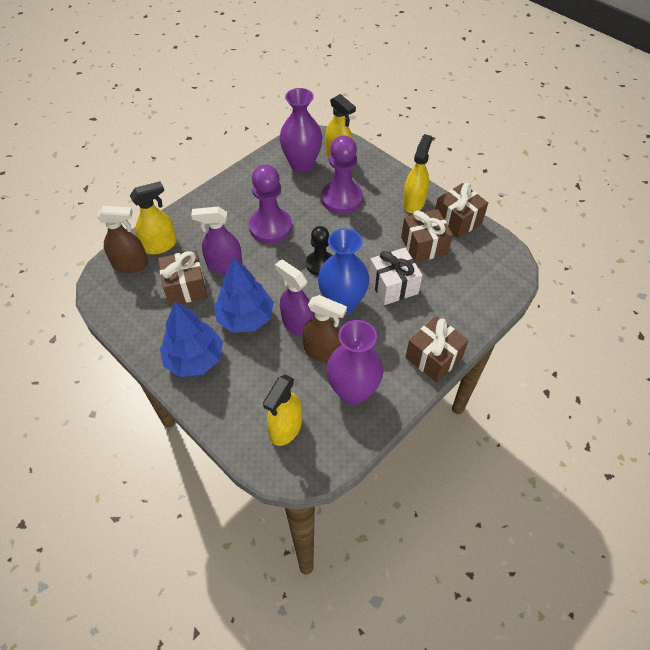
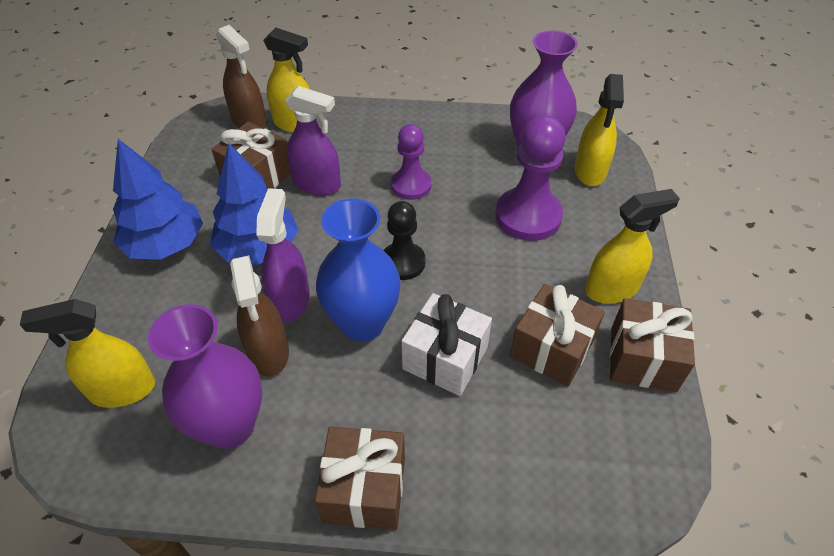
camera: 50 degrees right, 5 degrees down
(224, 265) = (317, 184): purple spray bottle -> purple spray bottle turned 150 degrees clockwise
(270, 227) = (411, 185): purple pawn -> purple pawn, size x0.64

